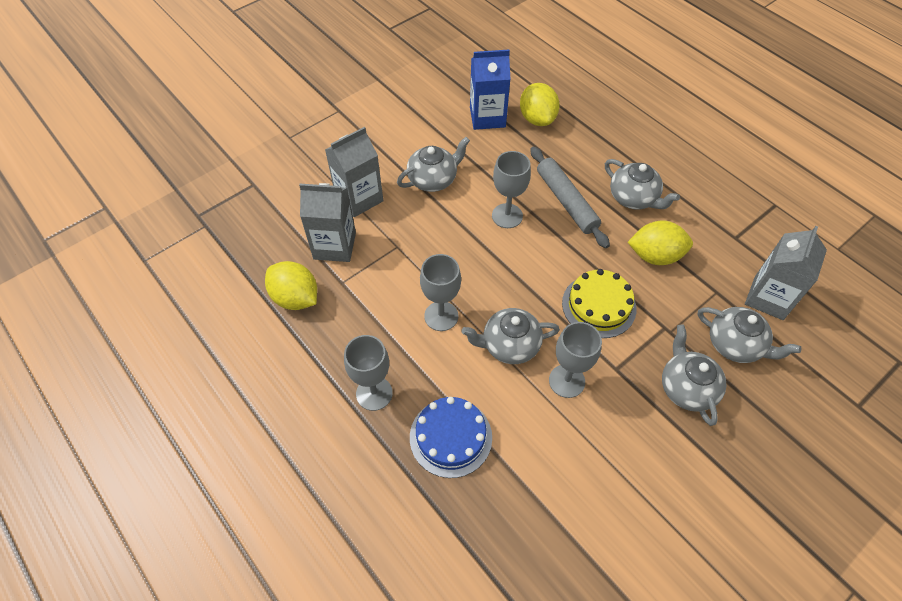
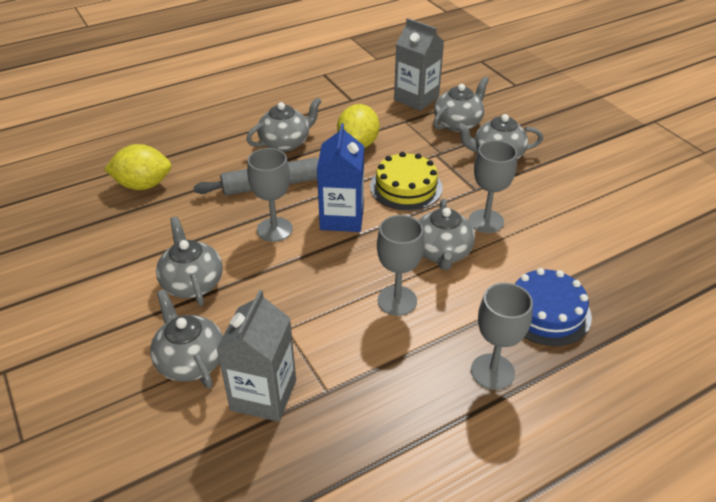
camera: 80 degrees left, 15 degrees down
(295, 298) = (339, 447): yellow lemon -> none
(359, 198) = (190, 361): grey carton -> grey teapot
(487, 117) = (116, 223): blue carton -> blue carton (342, 218)

